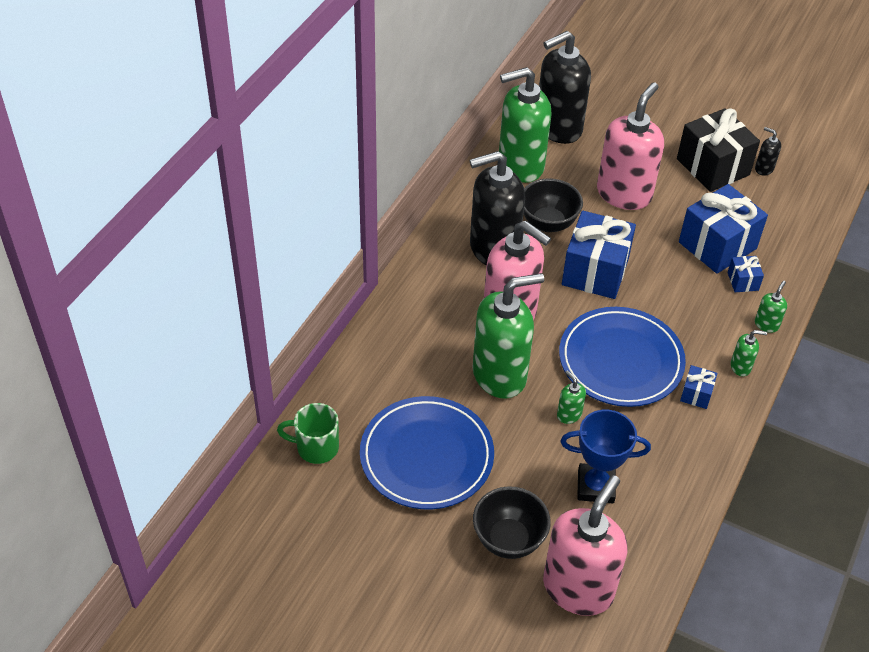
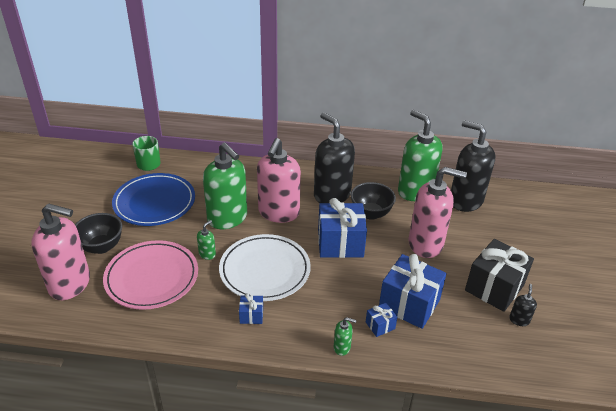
camera: 70 degrees right, 10 degrees down
(595, 486) = (152, 277): blue trophy -> pink plate
(620, 360) = (265, 270): blue plate -> white plate
(741, 367) = (290, 337): green soap dispenser -> none

